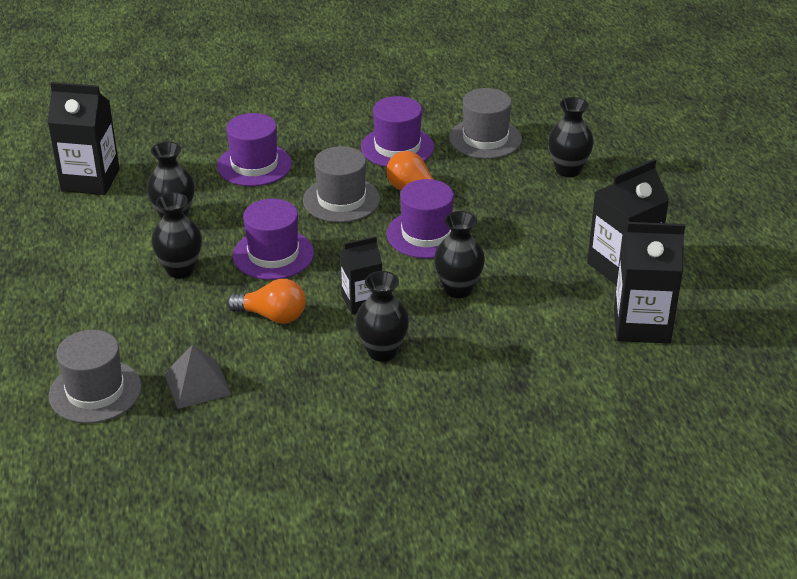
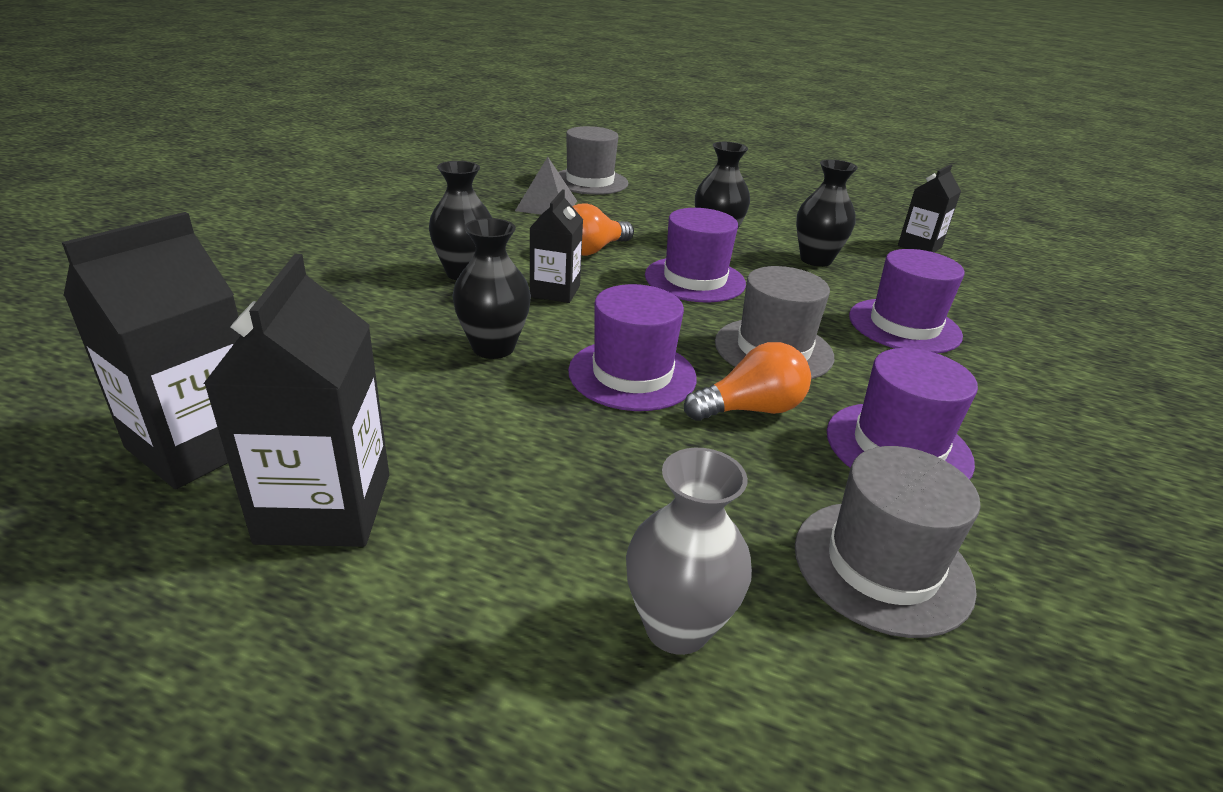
camera: 120 degrees right, 5 degrees down
(90, 180) = (919, 246): black carton -> black carton, size x0.62
(568, 170) = (677, 627): black vase -> grey vase

